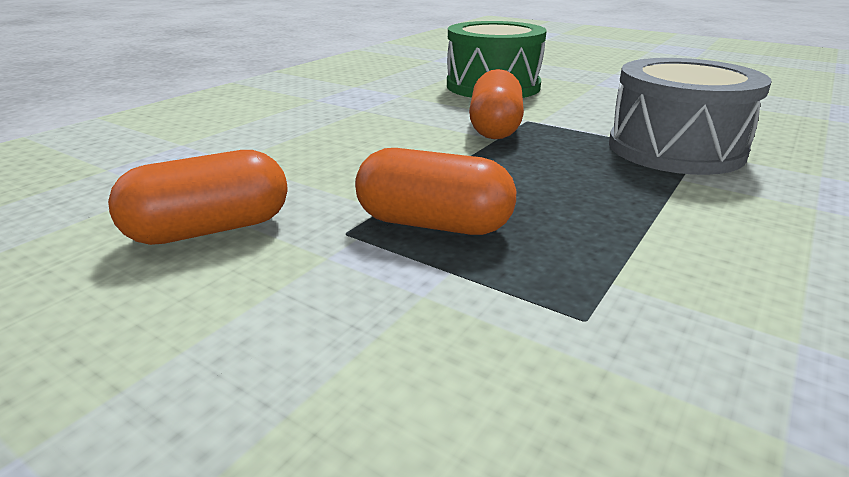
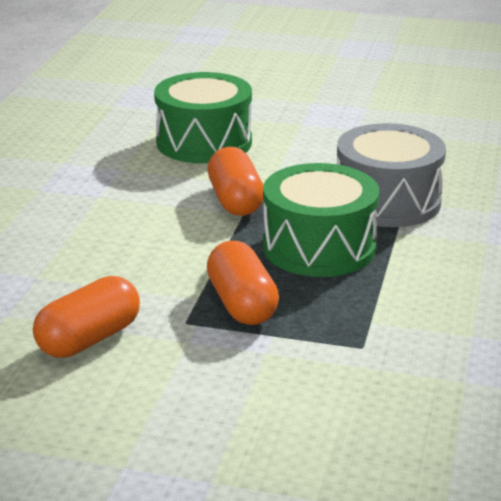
camera: 20 degrees left, 0 degrees up
(433, 224) = (242, 304): orange capsule -> orange capsule turned 75 degrees clockwise
(570, 179) = (319, 247): none -> green drum

